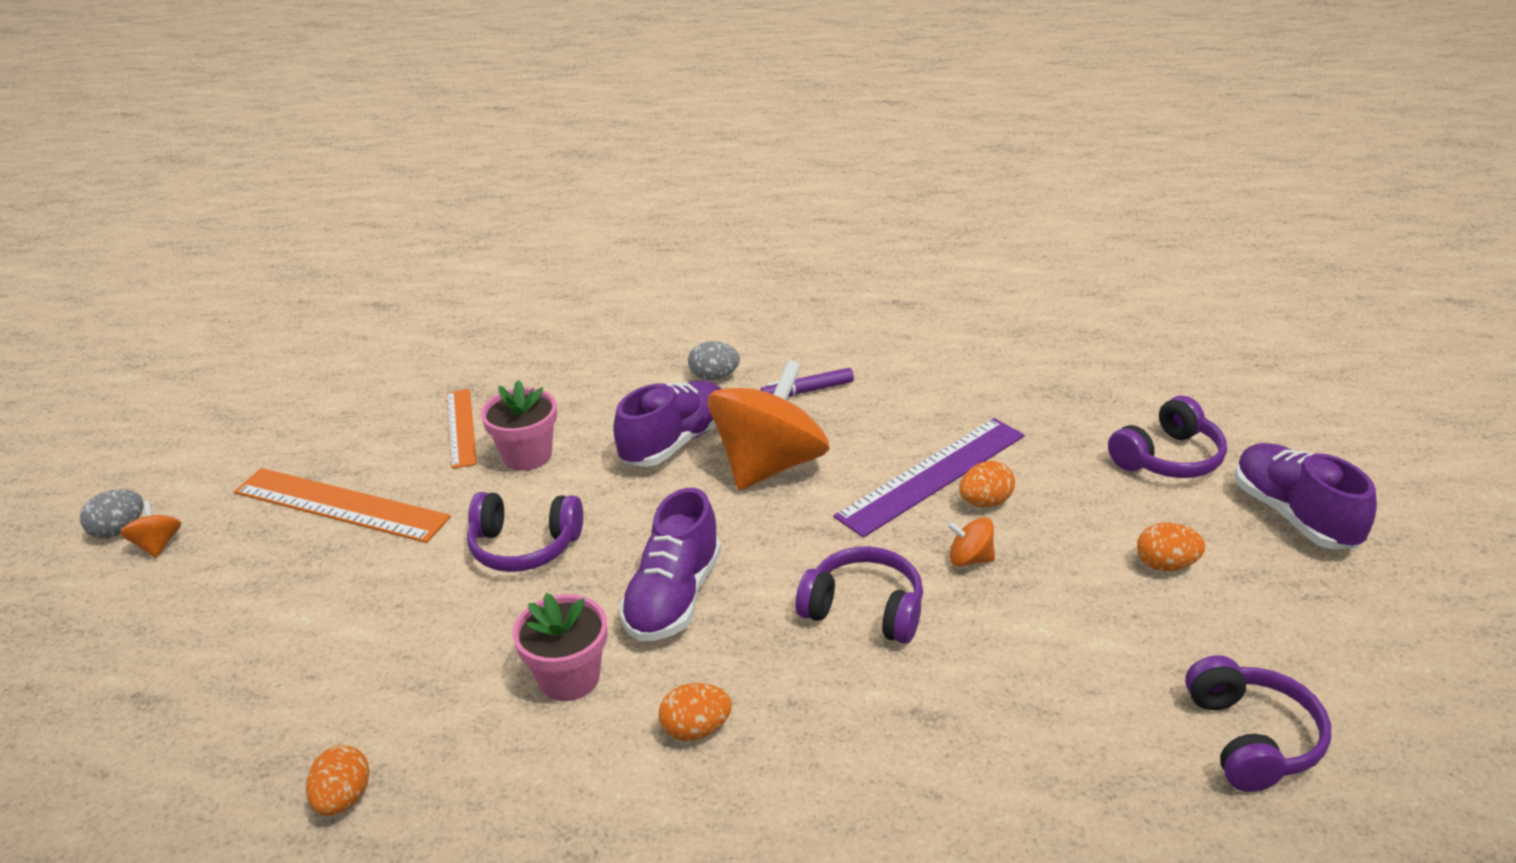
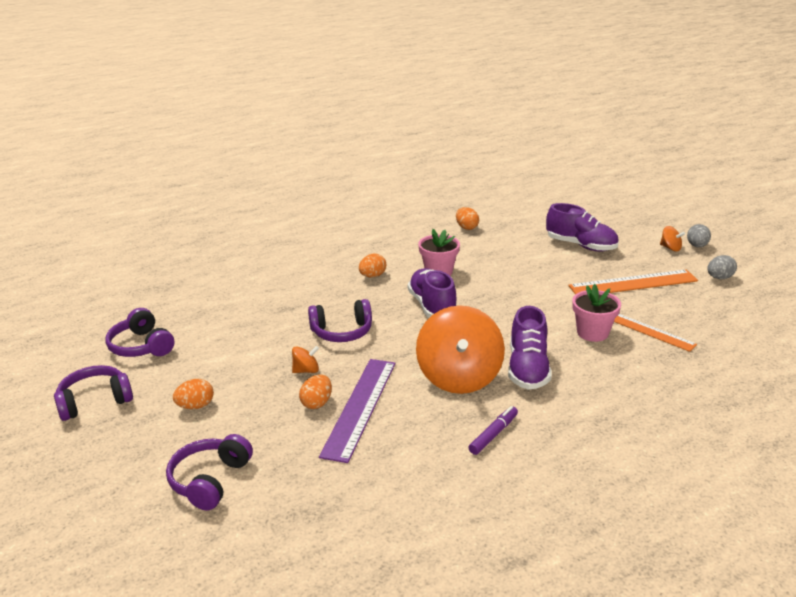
camera: 145 degrees right, 5 degrees down
(524, 546) = (525, 299): purple headphones -> purple headphones (95, 401)
(714, 377) = (566, 419): grey egg -> grey egg (719, 278)
(1294, 515) = (116, 468): purple shoe -> purple shoe (581, 245)

